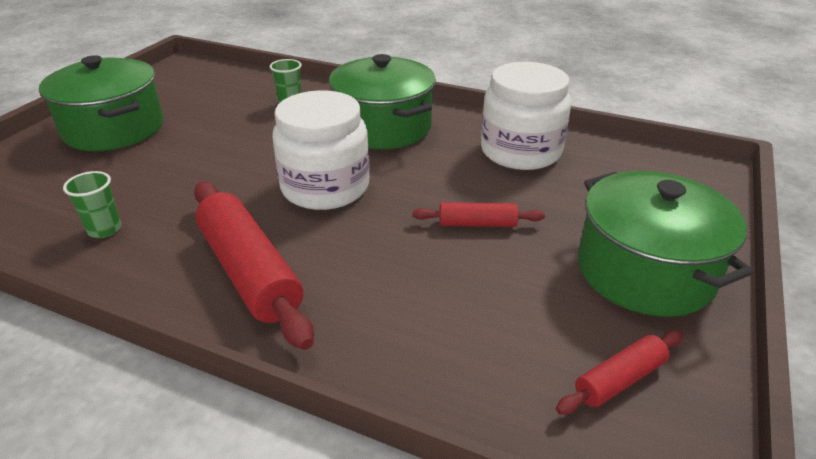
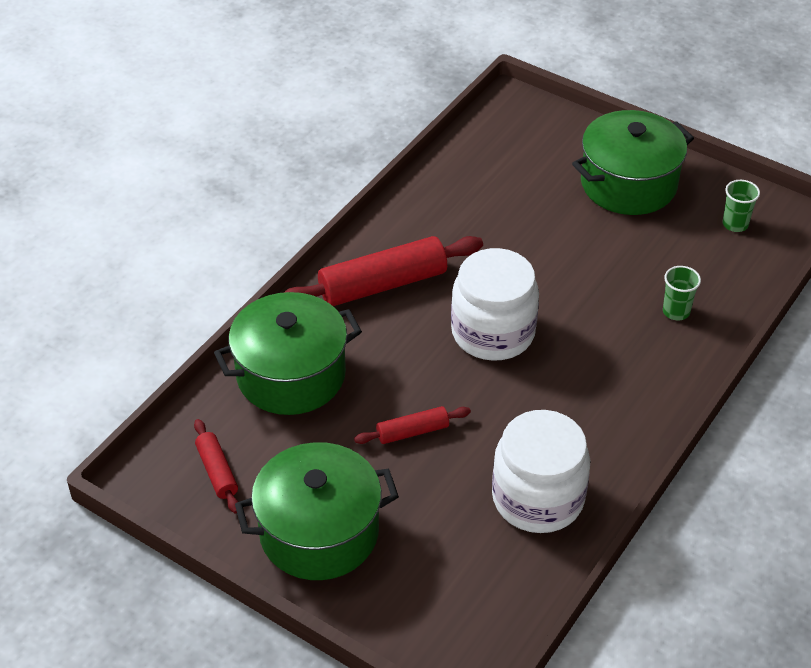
camera: 100 degrees right, 10 degrees up
(104, 229) = (456, 202): green cup -> green cup (735, 224)
(383, 127) = (609, 387): green pot -> green pot (291, 375)
(477, 224) = (412, 432): red rolling pin -> red rolling pin turned 60 degrees clockwise

